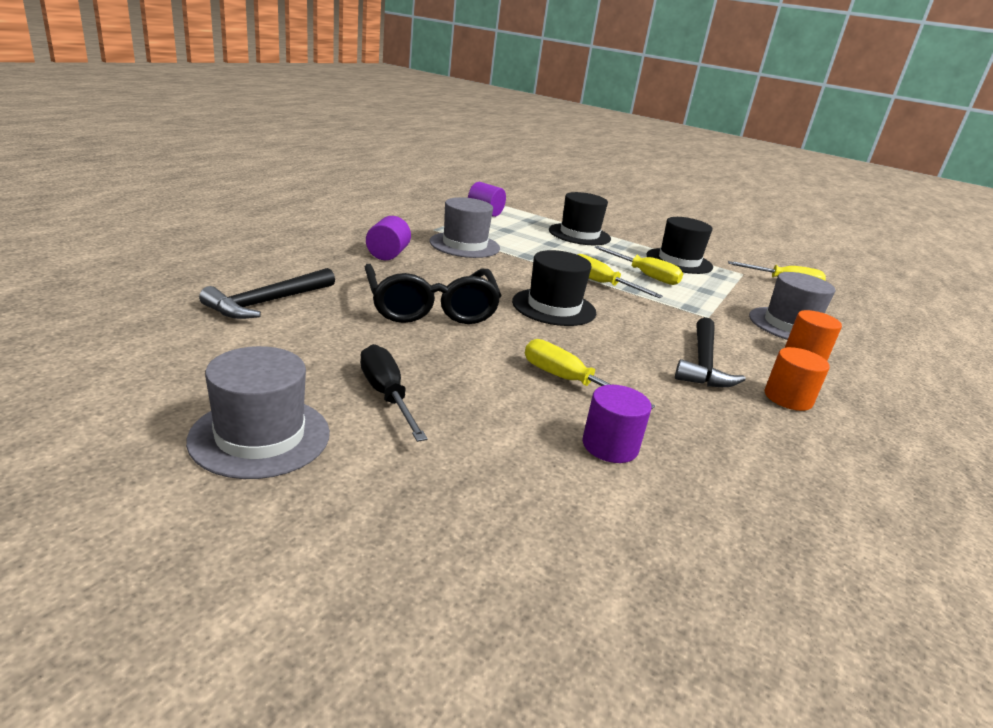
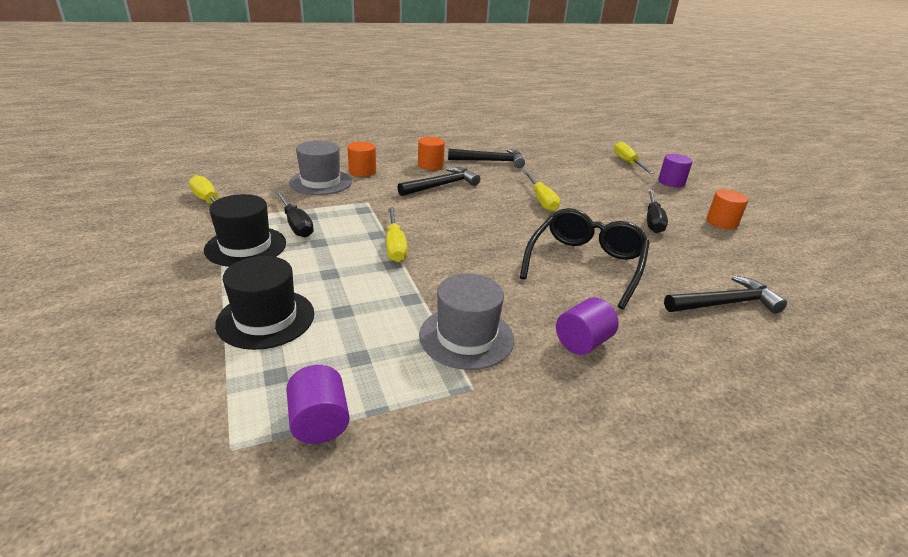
camera: 140 degrees left, 5 degrees up
(260, 436) = (721, 222): grey hat -> orange cylinder
(554, 307) = (480, 238): black hat -> none
(610, 446) = (557, 179): purple cylinder -> purple cylinder (671, 182)
(645, 275) = (329, 242): yellow screwdriver -> yellow screwdriver (627, 163)
(695, 282) = (296, 224): none -> black screwdriver
(758, 450) = (490, 161): none -> black hammer

